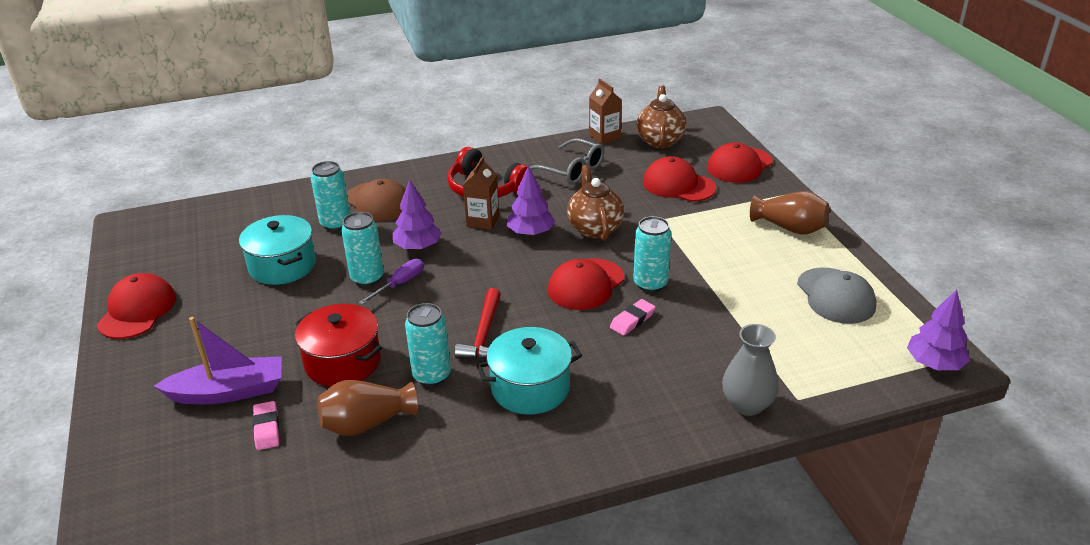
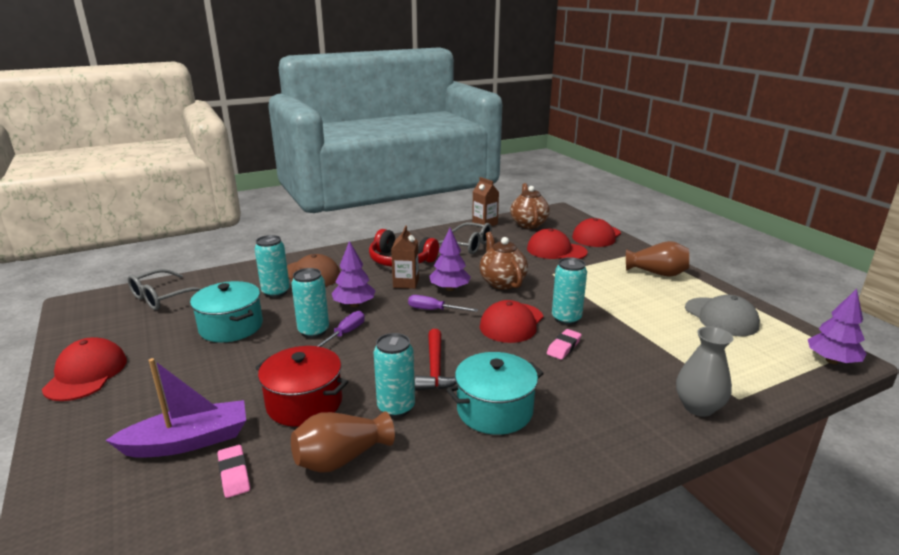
camera: 10 degrees left, 10 degrees down
(215, 222) = (162, 297): none -> grey glasses
(504, 261) = (434, 310): none -> purple screwdriver

